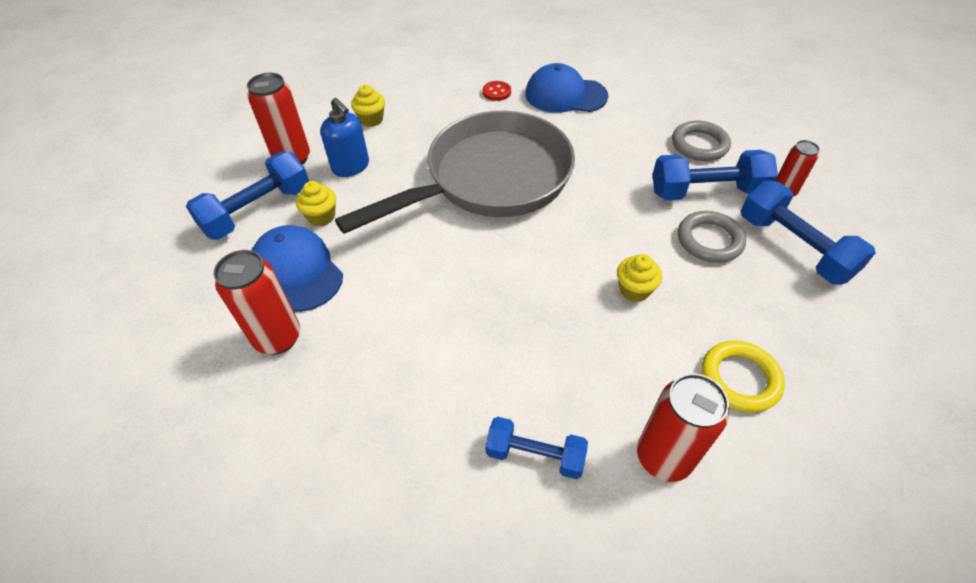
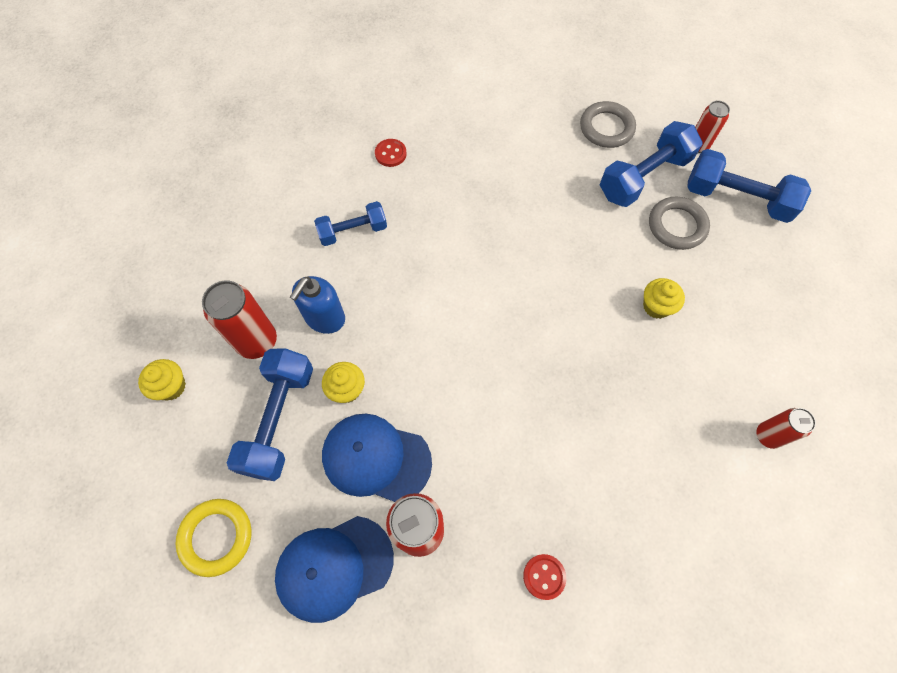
camera: 35 degrees left, 15 degrees up
(339, 435) = (544, 576): none -> red button
(351, 166) = (324, 318): blue soap dispenser -> blue soap dispenser turned 105 degrees clockwise
(371, 119) = (295, 251): yellow cupcake -> yellow cupcake (171, 386)
(490, 179) = (465, 260): grey pan -> none
(535, 455) = (689, 492): blue dumbbell -> blue dumbbell (353, 231)
(565, 95) = (456, 126): blue cap -> blue cap (334, 567)
(663, 457) = (767, 436): red can -> red can, size x0.61
(739, 379) = (773, 340): yellow ring -> yellow ring (216, 537)

